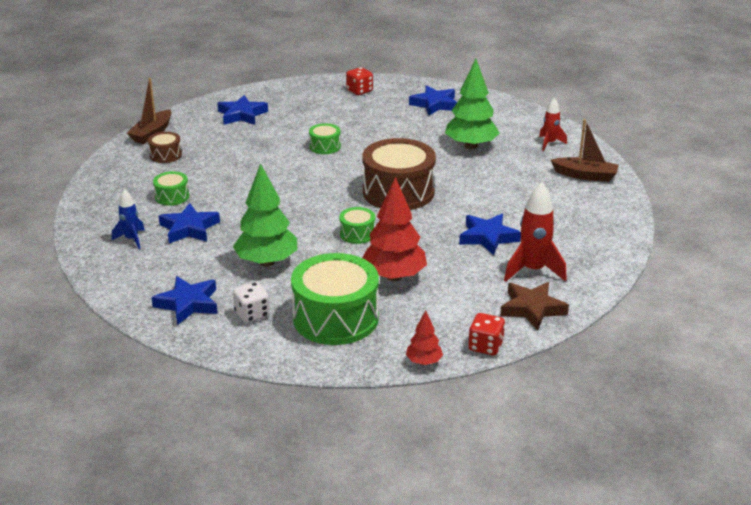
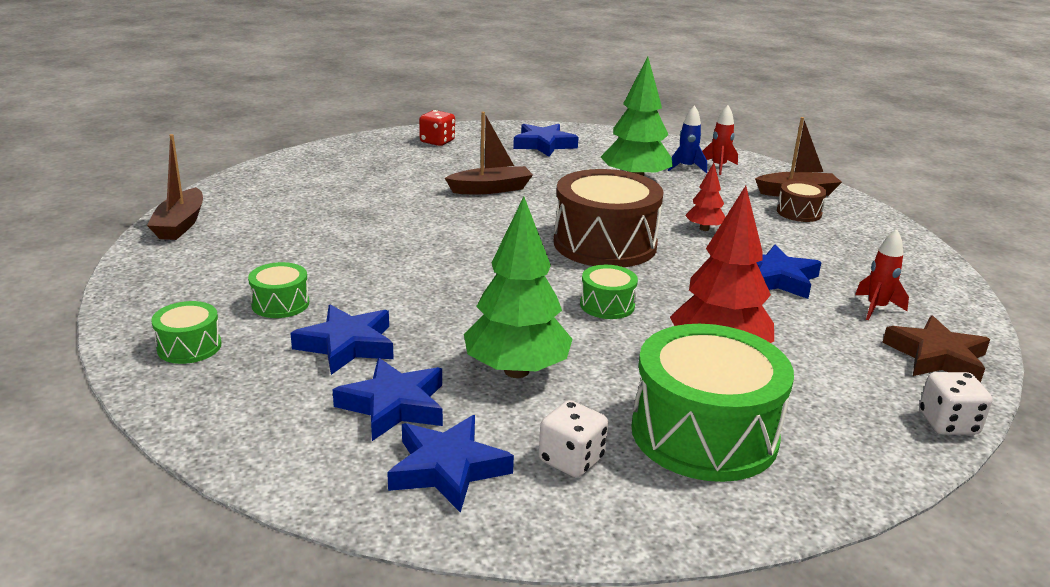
camera: 25 degrees left, 5 degrees down
(131, 239) = (260, 381): blue rocket -> blue rocket (686, 168)
(165, 155) = (225, 249): brown drum -> brown drum (799, 212)
(242, 115) = (301, 185): blue star -> blue star (394, 405)
(325, 146) = (453, 206): green drum -> green drum (189, 347)
(361, 137) = (490, 189): none -> brown boat
(424, 362) = (900, 470): red tree -> red tree (704, 229)
(485, 346) = (948, 423): red dice -> white dice
(533, 270) = (876, 308): red rocket -> red rocket, size x0.60

